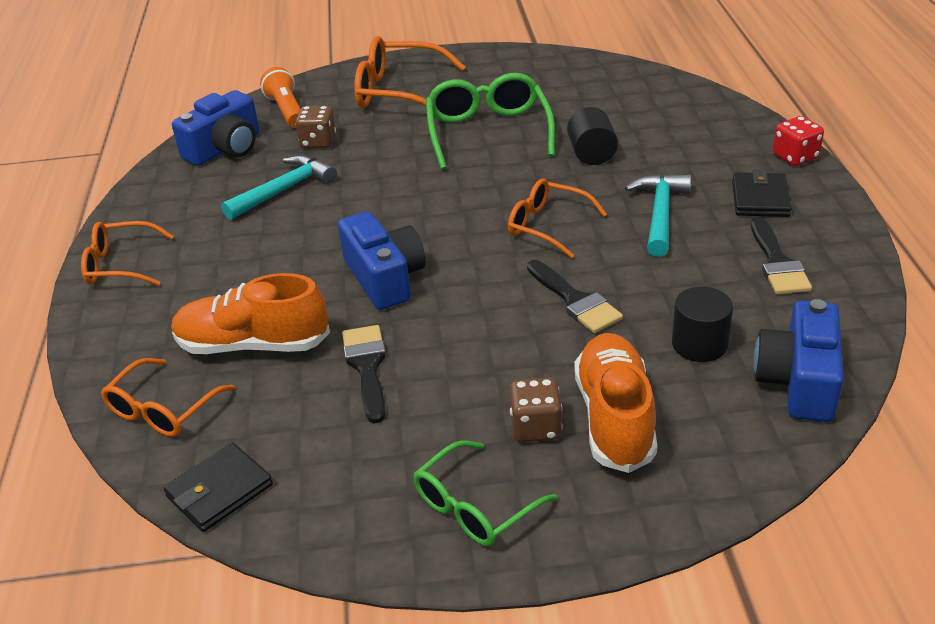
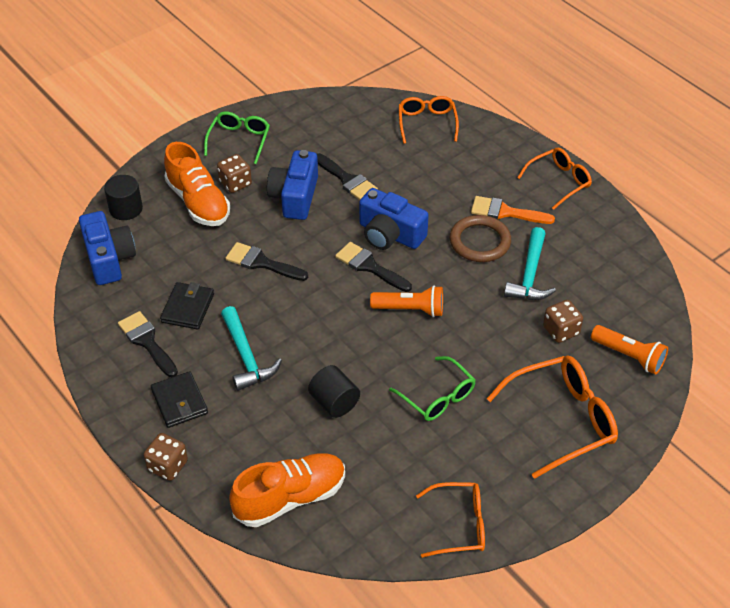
camera: 145 degrees right, 10 degrees up
(219, 491) = (359, 105): black wallet -> black wallet (188, 308)
(225, 148) = (622, 295): blue camera -> blue camera (295, 197)
(225, 254) = (505, 212): none -> orange brush
(253, 345) = (421, 168): orange shoe -> orange shoe (290, 498)
(293, 235) = (480, 242): none -> brown ring
(442, 200) = (410, 309): none -> orange flashlight
(444, 252) = (369, 266): none -> black brush
(488, 132) = (438, 397): green glasses -> green glasses, size x0.64
(547, 226) = (319, 315): orange glasses -> orange glasses (459, 525)
(699, 344) = (173, 261): black cylinder -> black cylinder (126, 209)
(795, 157) = (168, 466): red dice -> brown dice

